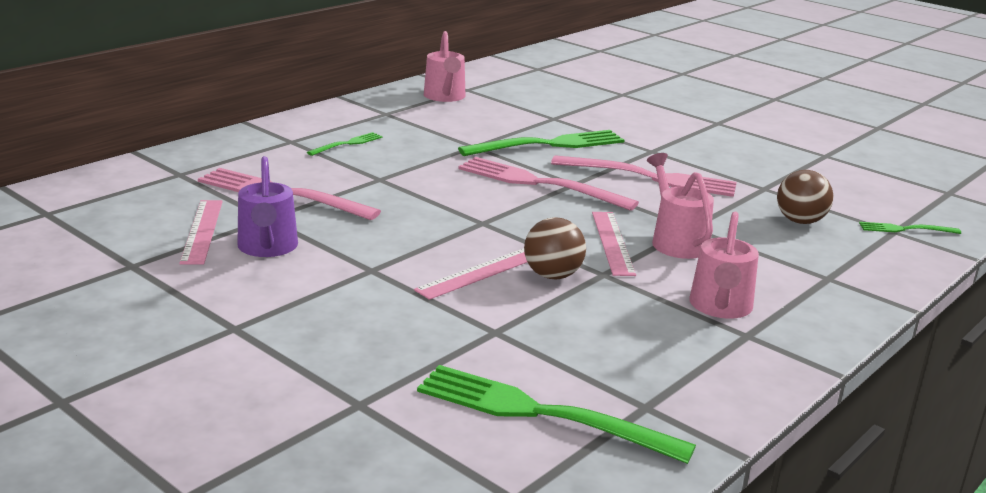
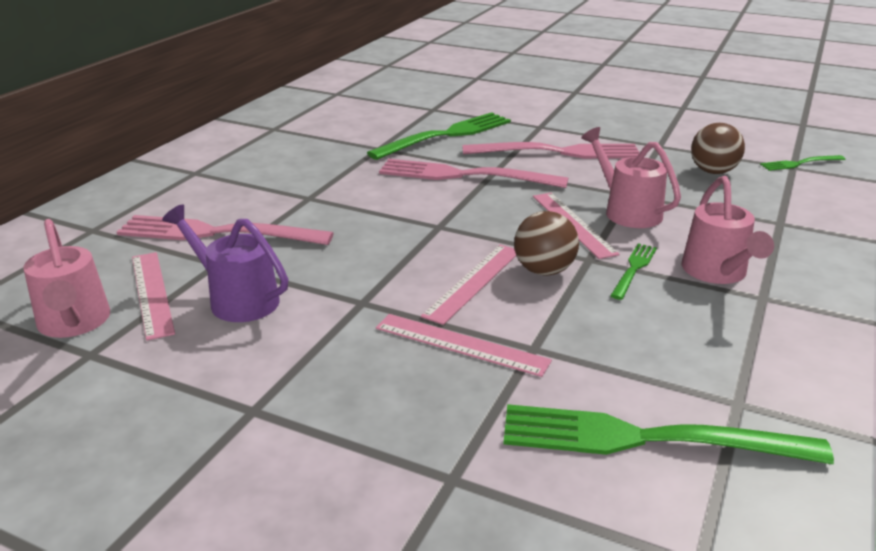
camera: 15 degrees left, 5 degrees up
(267, 248) = (236, 299): purple watering can -> purple watering can turned 150 degrees clockwise
(348, 144) = (254, 166): green fork -> green fork (634, 269)
(434, 316) = (461, 344): none -> pink ruler
(445, 97) = (321, 104): pink watering can -> pink watering can (74, 323)

